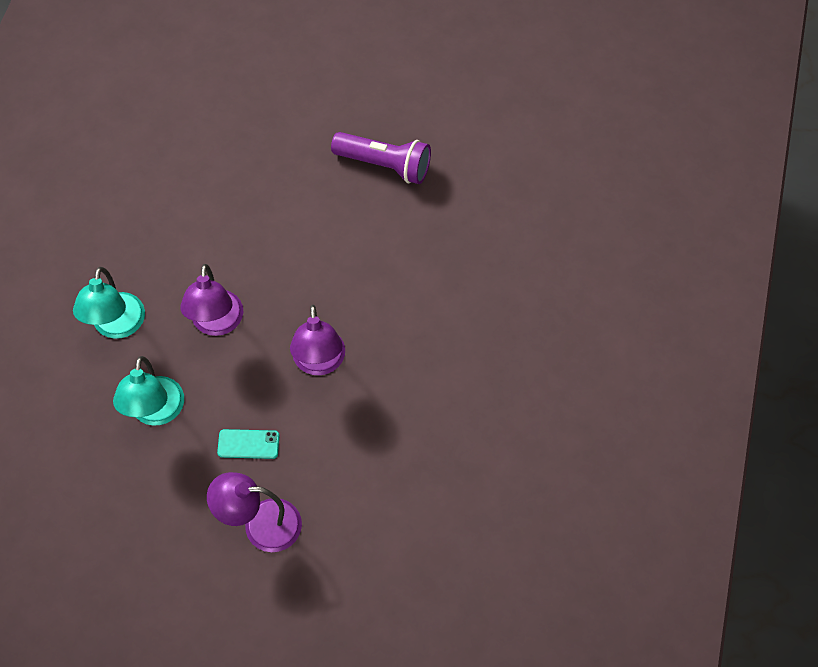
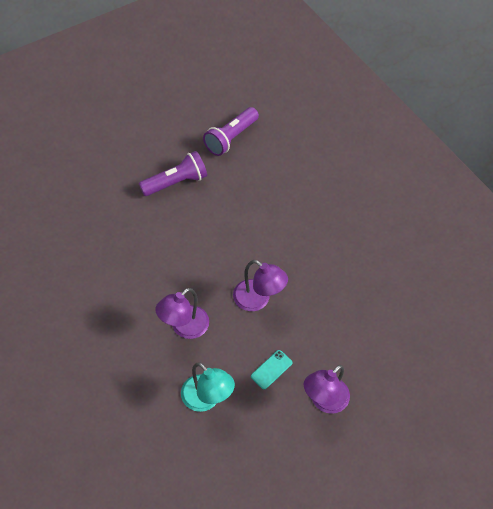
camera: 50 degrees left, 5 degrees down
(117, 326) = (132, 377): turquoise lamp -> none
(216, 323) = (184, 328): purple lamp -> purple lamp turned 90 degrees clockwise
(502, 164) = (231, 138): none -> purple flashlight

